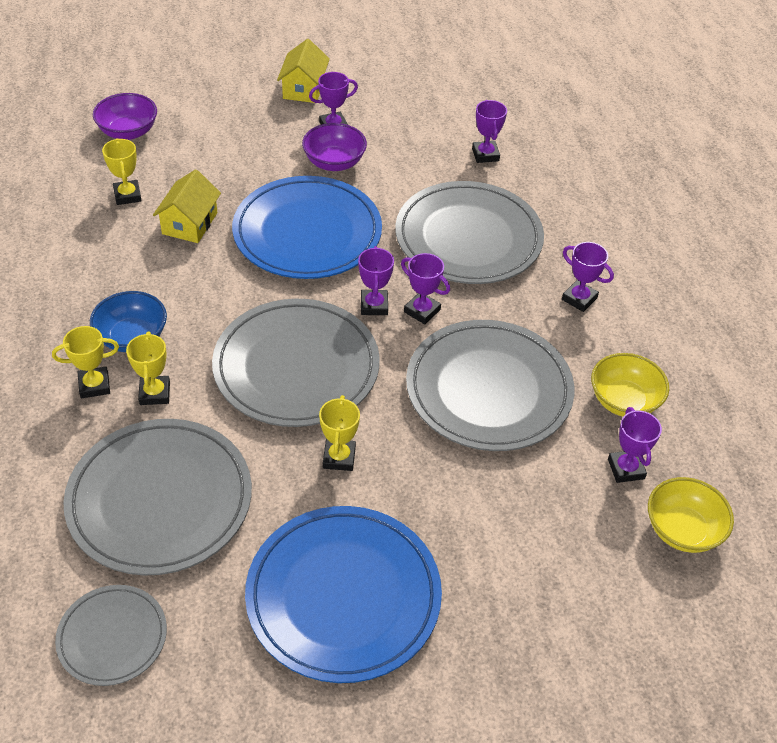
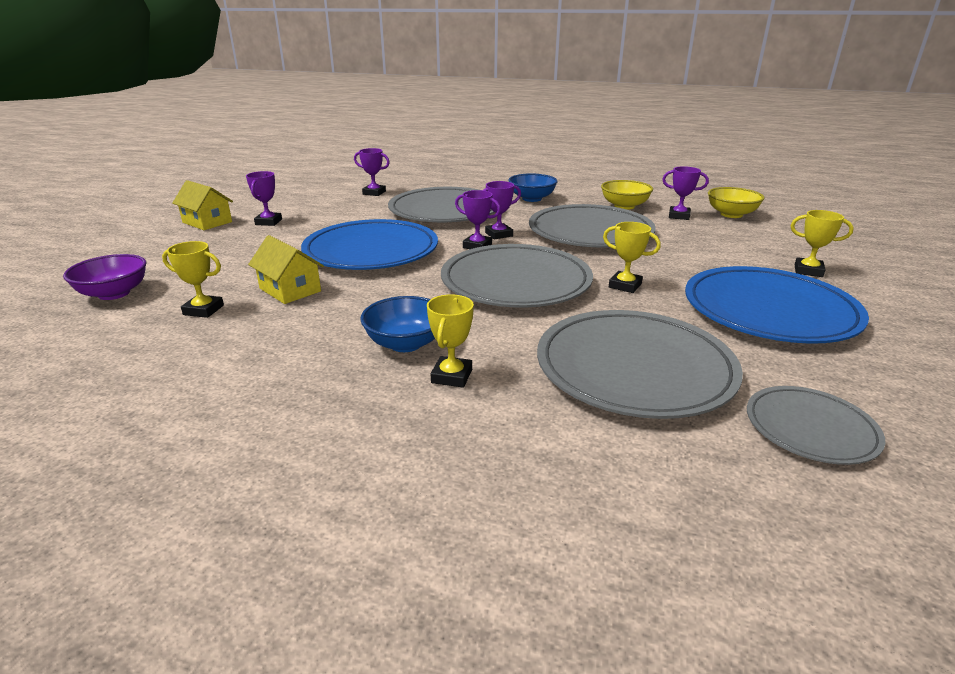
camera: 60 degrees left, 20 degrees down
(155, 393) = (492, 346): yellow trophy -> yellow trophy (808, 271)
(334, 162) = (308, 229): purple bowl -> none
(579, 299) = (532, 199): purple trophy -> blue bowl

